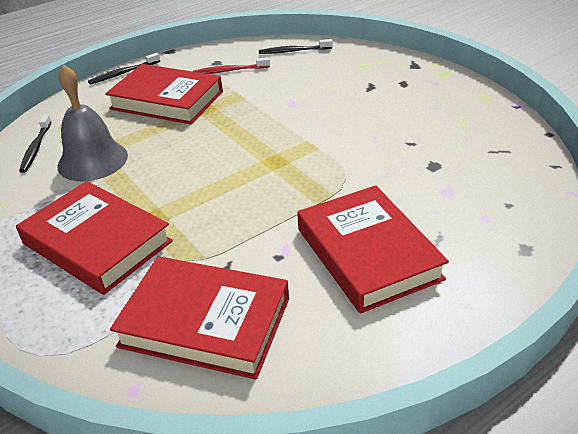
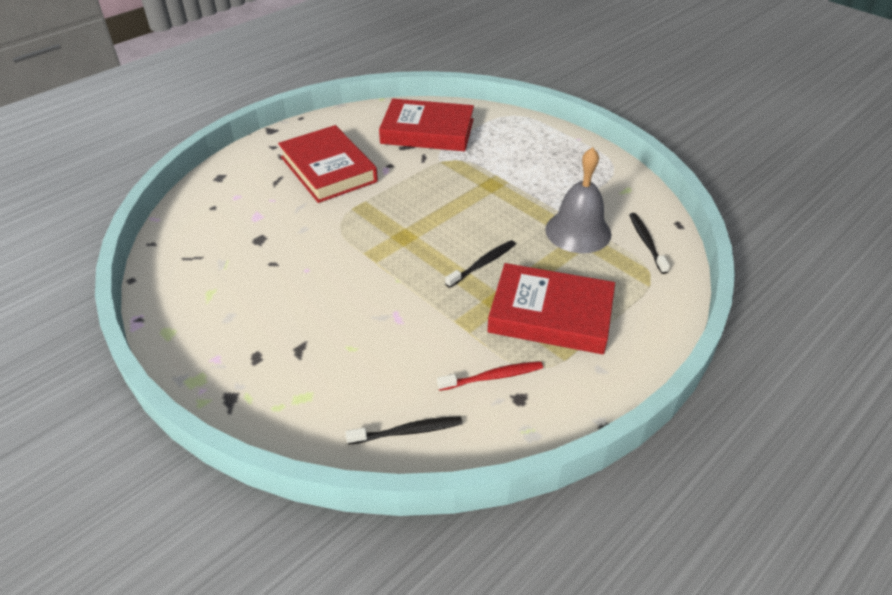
camera: 170 degrees right, 5 degrees up
(97, 242) = (522, 167): red book -> none
(123, 73) = (643, 367): black toothbrush -> black toothbrush (483, 264)

